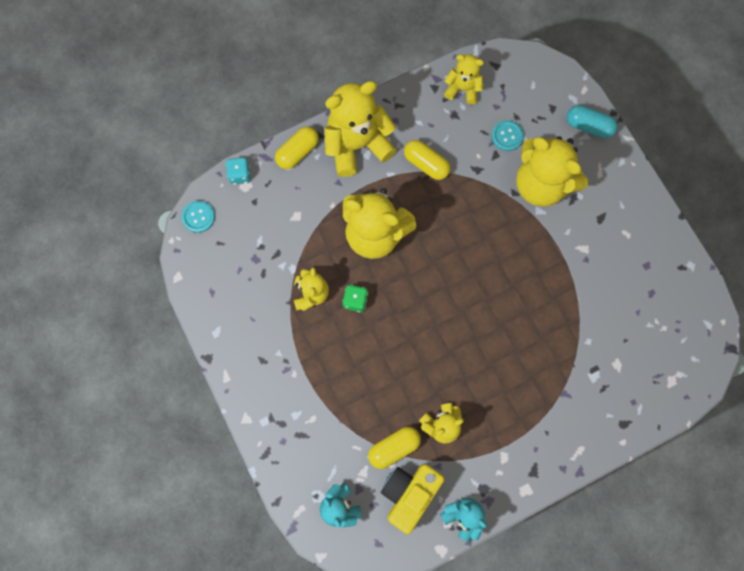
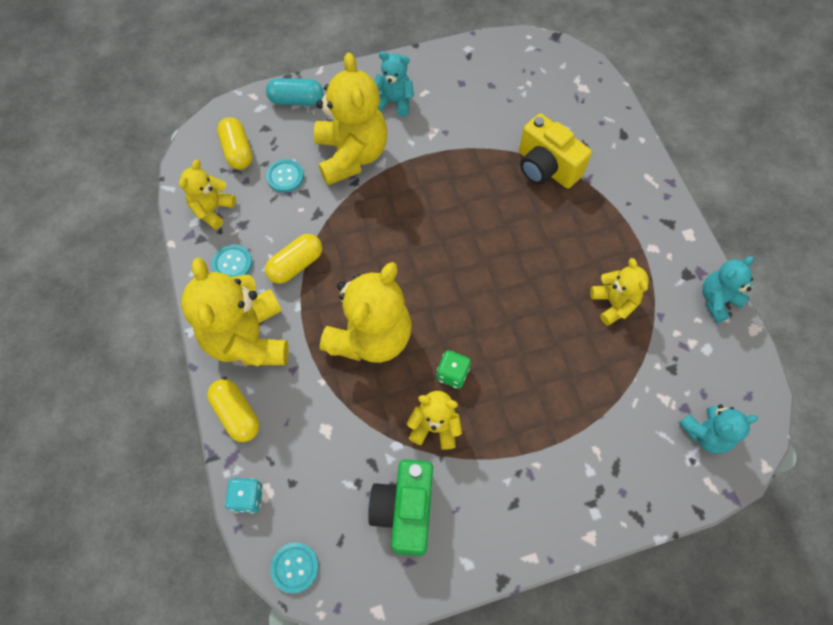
camera: 80 degrees left, 10 degrees down
(246, 283) = (405, 510): none -> green camera
(394, 448) = (637, 360): yellow capsule -> yellow capsule (237, 151)
(409, 494) = (691, 352): yellow camera -> yellow camera (546, 167)
(417, 117) = (232, 263): none -> turquoise button
(541, 184) = (351, 155): yellow teddy bear -> yellow teddy bear turned 60 degrees counterclockwise
(588, 126) = (296, 100): turquoise capsule -> turquoise capsule turned 60 degrees clockwise
(609, 209) = (394, 101): none -> turquoise teddy bear

